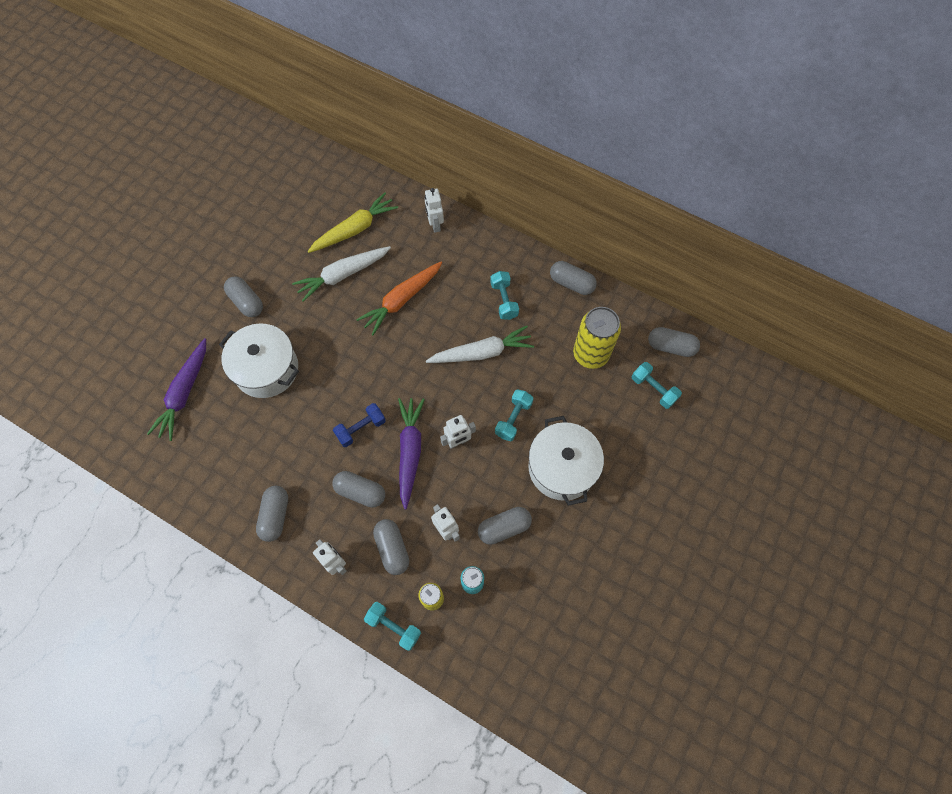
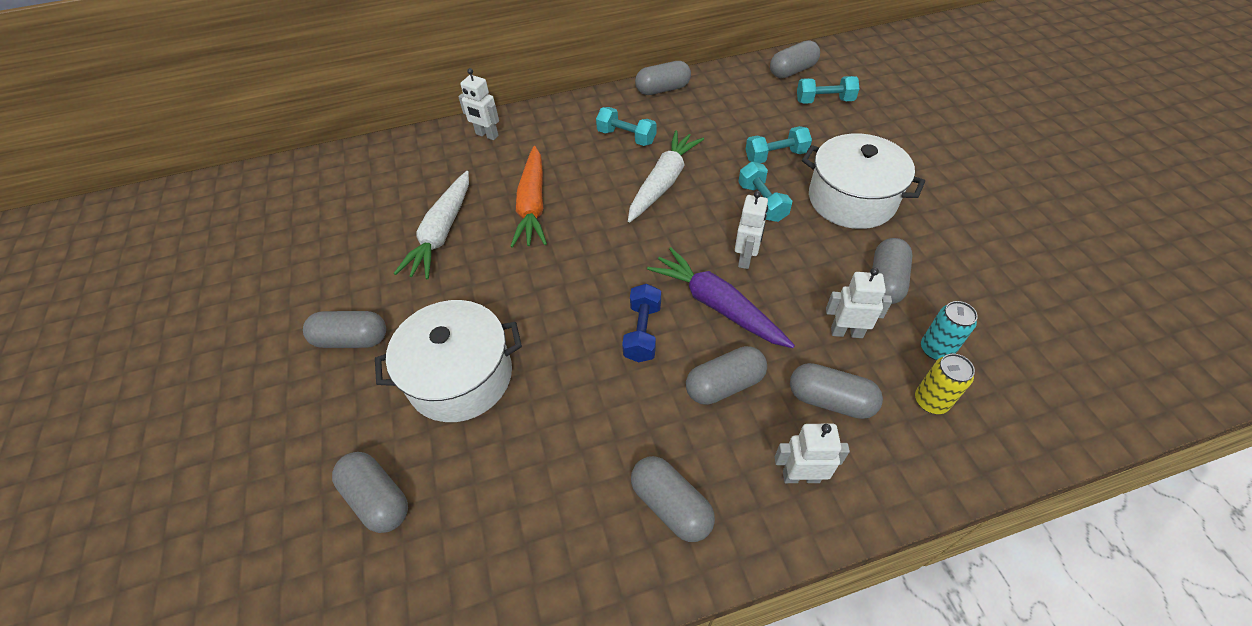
camera: 45 degrees left, 15 degrees down
(184, 393) = (378, 498): purple carrot -> grey capsule
(355, 229) = (406, 192): yellow carrot -> none
(394, 626) = (944, 468): turquoise dumbbell -> turquoise dumbbell (776, 156)
(590, 354) = (747, 116): yellow can -> none

